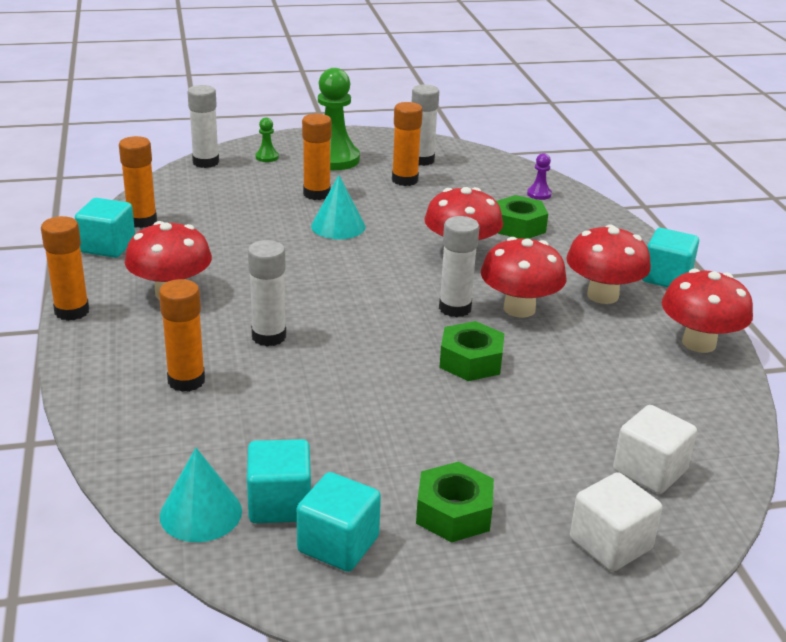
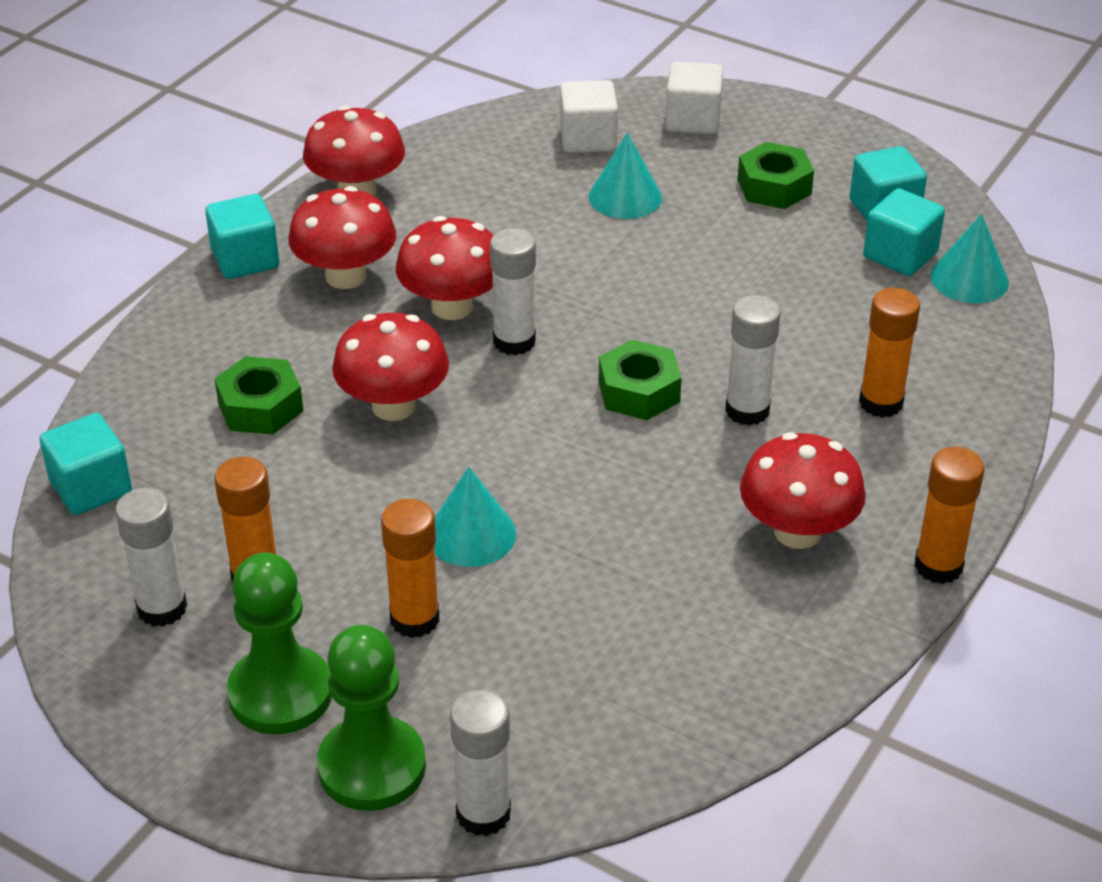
camera: 135 degrees left, 10 degrees up
(107, 246) = (811, 669): turquoise cube -> turquoise cube (91, 487)
(142, 221) = (720, 703): orange glue stick -> none
(267, 157) = (372, 766): green pawn -> green pawn, size x2.24
(471, 361) = (586, 282): green nut -> green nut (639, 391)
(539, 194) = (138, 443): purple pawn -> none
(544, 436) = (625, 197): none -> turquoise cone

